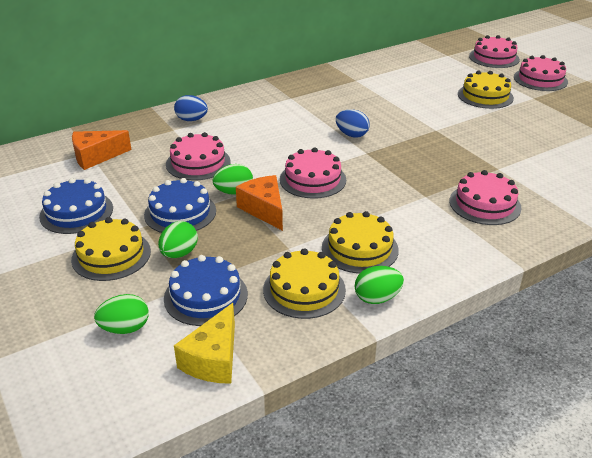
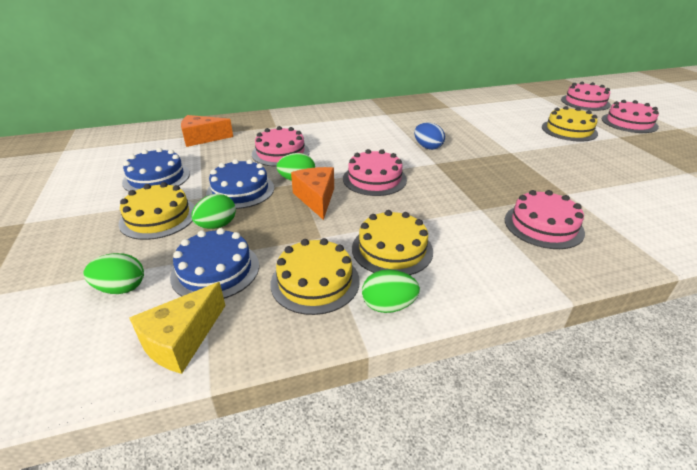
camera: 15 degrees right, 0 degrees up
(191, 120) = (295, 121): blue egg -> none

